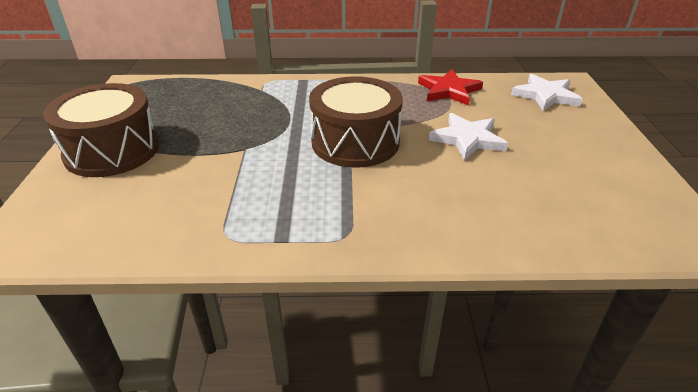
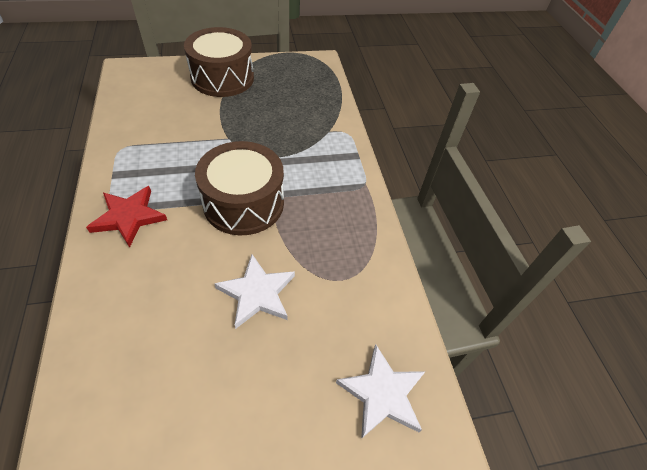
camera: 75 degrees right, 15 degrees up
(449, 90) = (367, 278): red star -> red star (129, 217)

